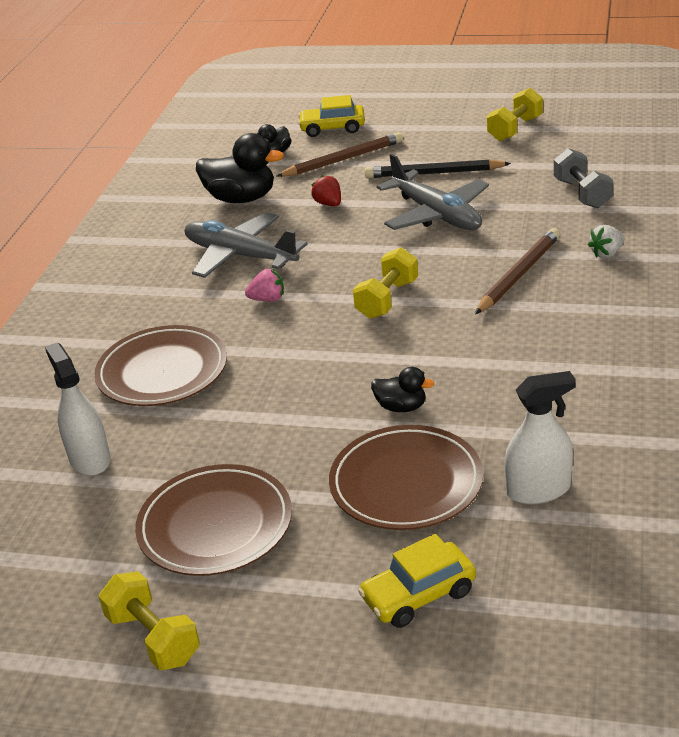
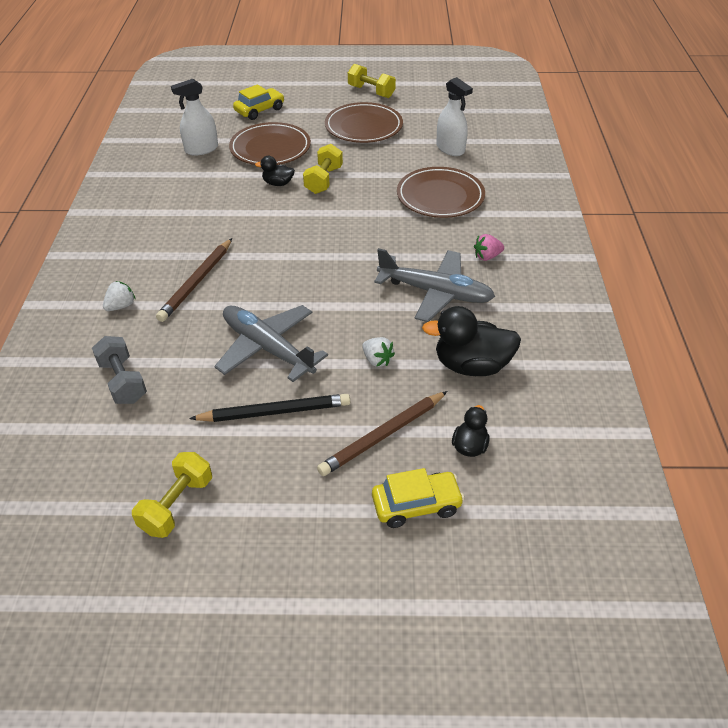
camera: 165 degrees right, 10 degrees up
(268, 299) = (392, 252): pink strawberry -> pink strawberry (487, 256)
(329, 204) = (377, 360): red strawberry -> white strawberry
(387, 299) = (299, 256): yellow dumbbell -> yellow dumbbell (323, 180)

